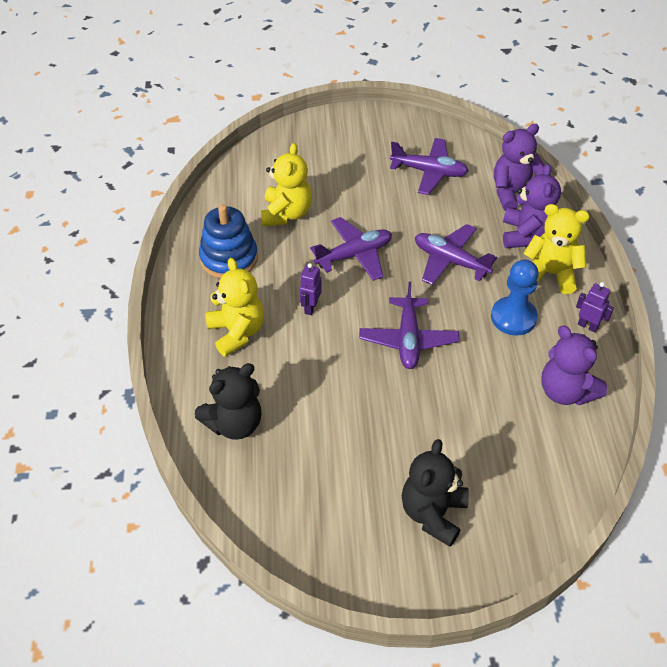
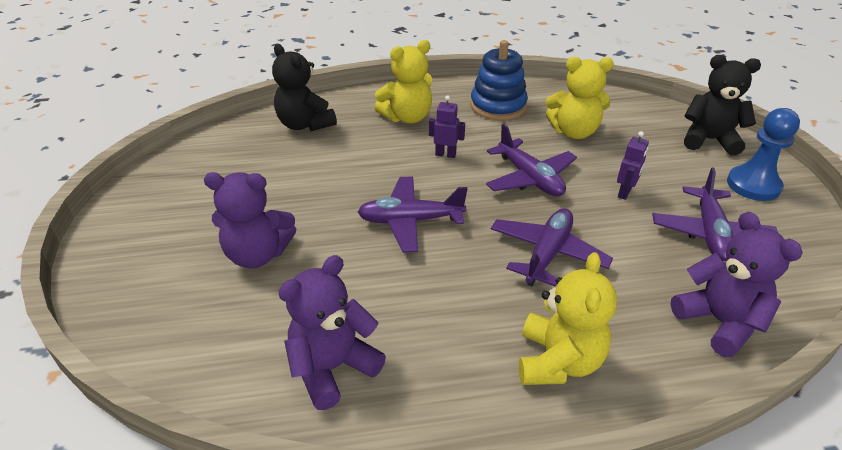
camera: 85 degrees right, 10 degrees down
(433, 514) = (180, 243): black teddy bear -> black teddy bear (709, 140)
(513, 317) = (460, 315): blue pawn -> blue pawn (753, 185)
(526, 235) = (631, 334): purple teddy bear -> purple teddy bear (258, 254)
(588, 326) = (459, 404): purple robot -> purple robot (624, 193)

